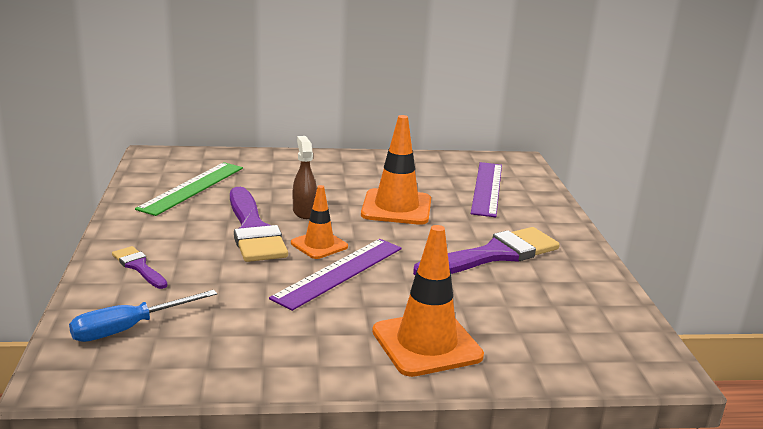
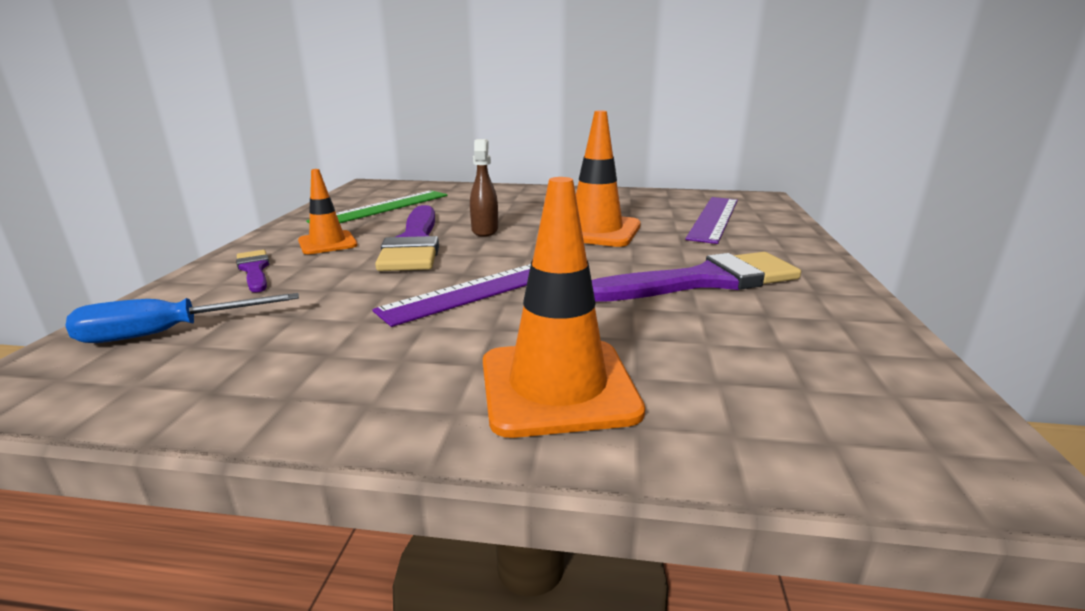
camera: 15 degrees right, 0 degrees up
(319, 245) = (480, 260): orange traffic cone -> orange traffic cone (327, 243)

